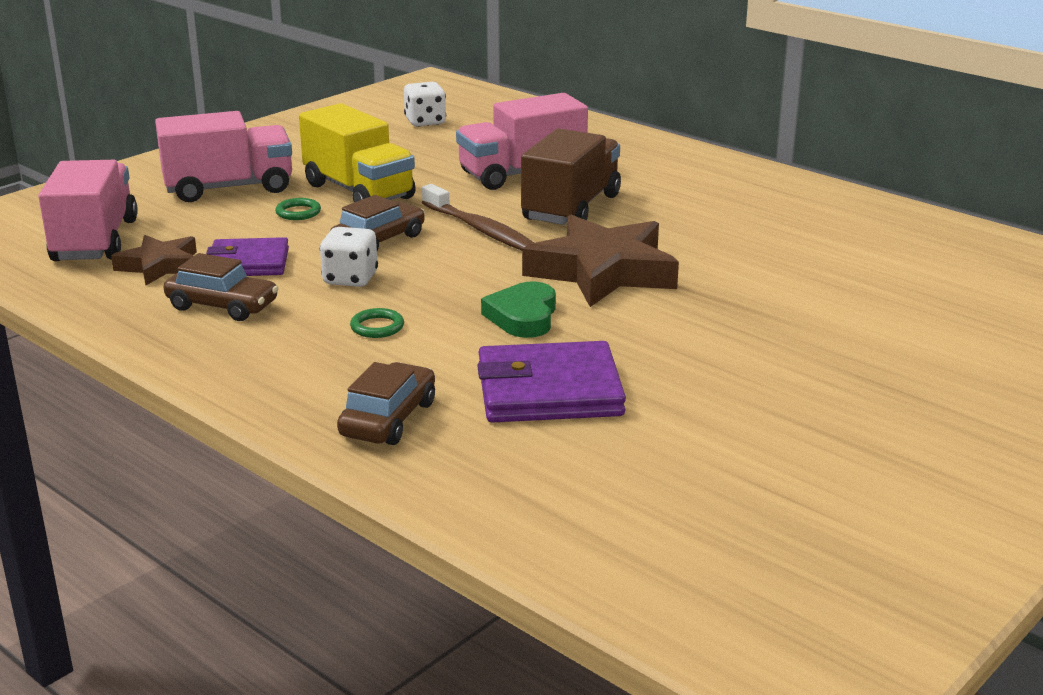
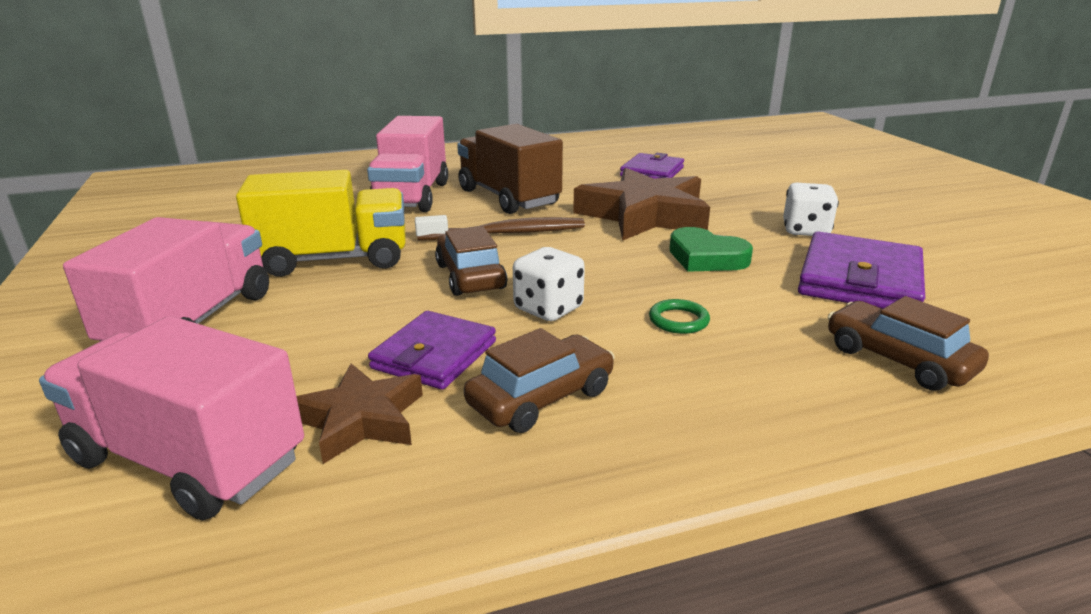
camera: 60 degrees left, 0 degrees up
(298, 212) = (336, 298): green ring -> none
(425, 122) = (222, 200): white dice -> white dice (805, 231)
(752, 249) = (652, 172): none -> purple wallet

